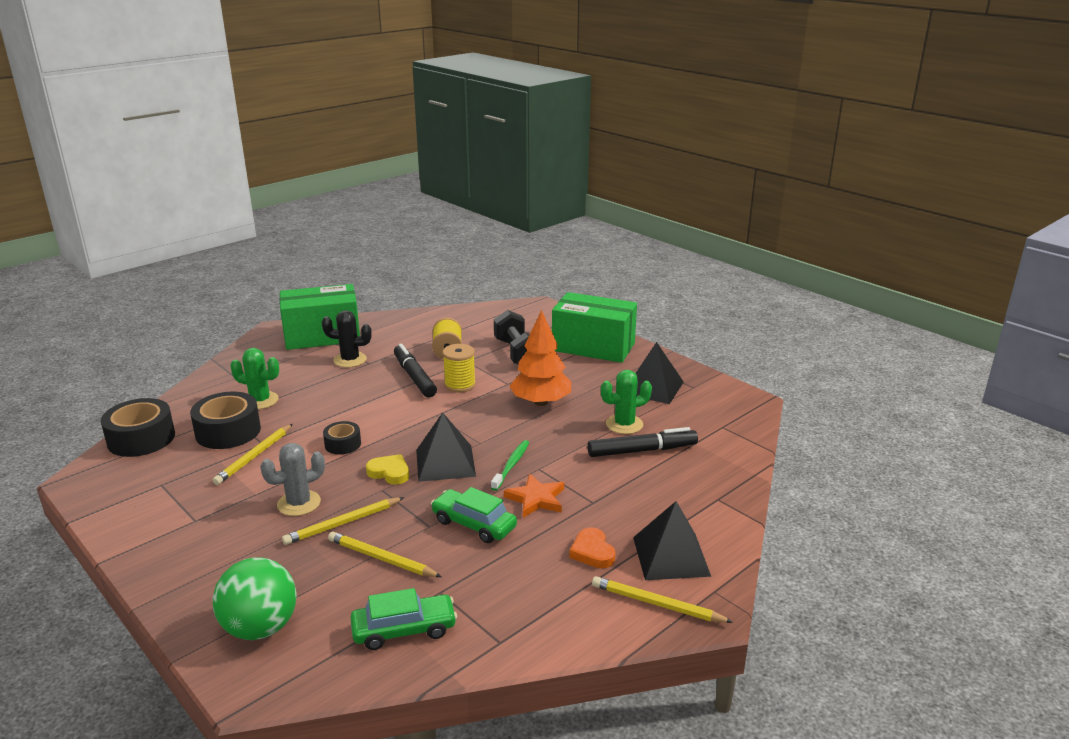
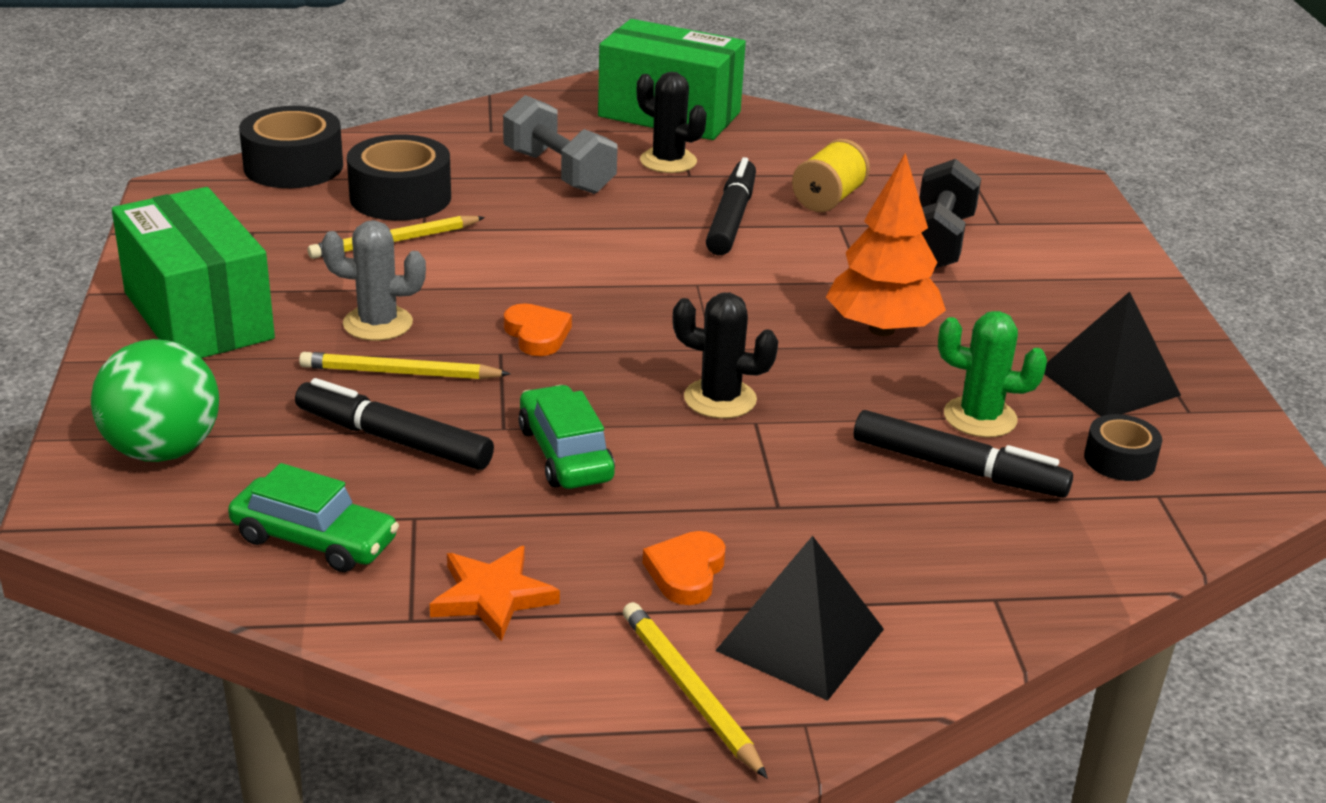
camera: 35 degrees right, 5 degrees up
(260, 401) = (485, 172): green cactus -> none
(300, 386) = (559, 172): none -> grey dumbbell
(343, 444) = (521, 271): black tape -> black tape (1119, 460)
(381, 558) = (393, 439): yellow pencil -> black marker
(389, 472) = (537, 335): yellow heart -> orange heart
(445, 463) = (628, 354): black pyramid -> none
(460, 385) = (785, 255): yellow spool -> none
(511, 465) = (720, 399): green toothbrush -> black cactus
(536, 499) = (697, 461): orange star -> orange star (492, 597)
(593, 347) = (1083, 279): green box -> green box (198, 315)

